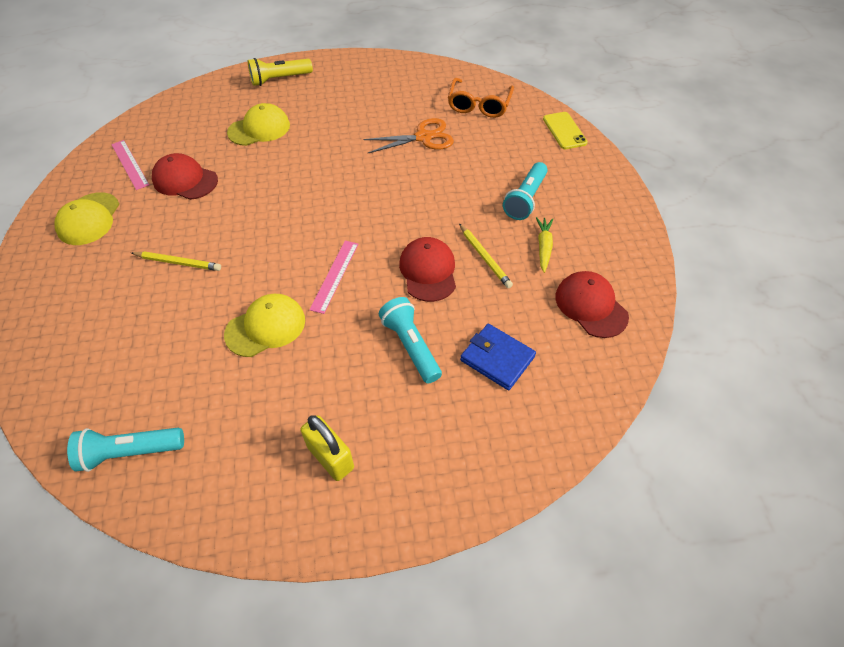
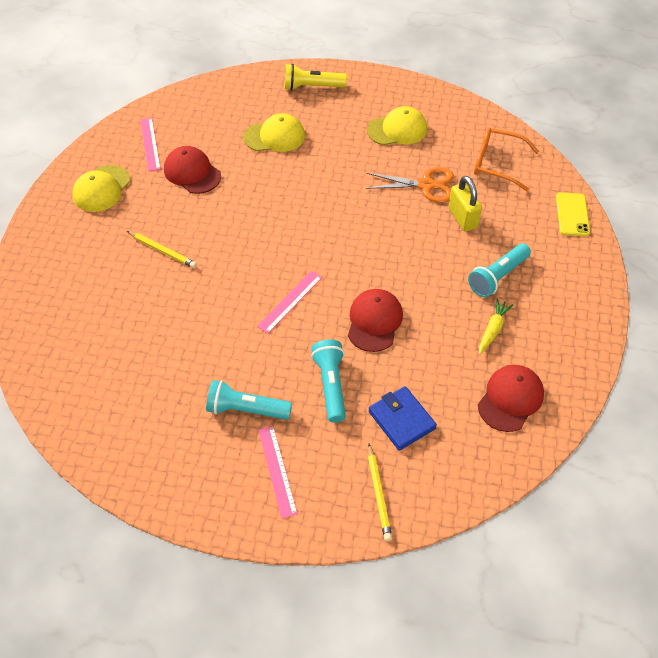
camera: 20 degrees right, 0 degrees up
(130, 452) = (78, 401): turquoise flashlight -> turquoise flashlight (246, 409)
(266, 327) = (215, 331): yellow cap -> yellow cap (397, 130)
(330, 457) = (228, 457): yellow padlock -> yellow padlock (462, 218)
(390, 455) = (277, 471): none -> pink ruler
(479, 105) = (497, 164): orange glasses -> orange glasses turned 75 degrees clockwise
(484, 258) = (432, 324): yellow pencil -> yellow pencil (378, 494)
(591, 306) = (510, 399): red cap -> red cap turned 45 degrees clockwise

